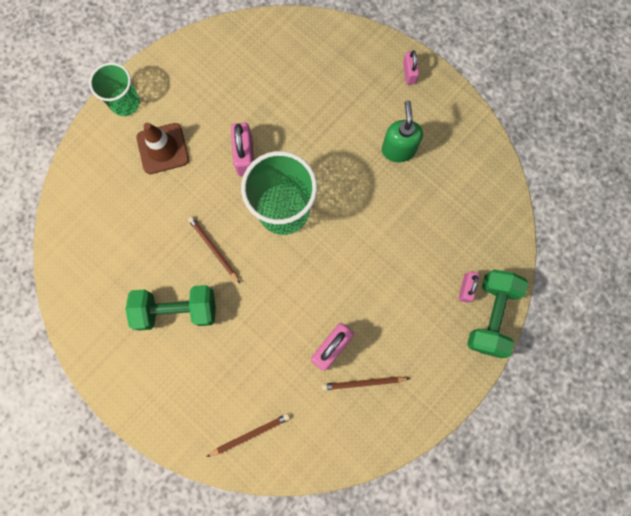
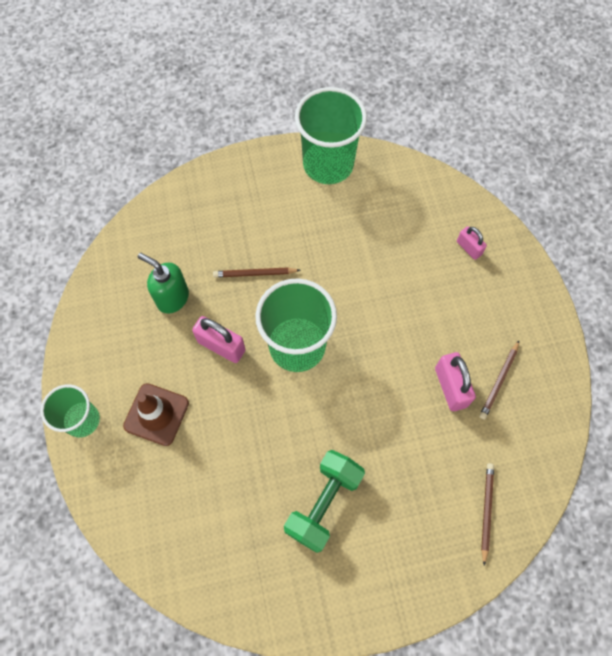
camera: 55 degrees left, 10 degrees down
(213, 249) = (289, 431): brown pencil -> brown pencil (254, 273)
(398, 149) = (312, 220): green soap dispenser -> green soap dispenser (172, 298)
(409, 73) = (251, 169): pink padlock -> none
(459, 127) = (328, 164): none -> green cup
(490, 315) = (504, 245): green dumbbell -> none

